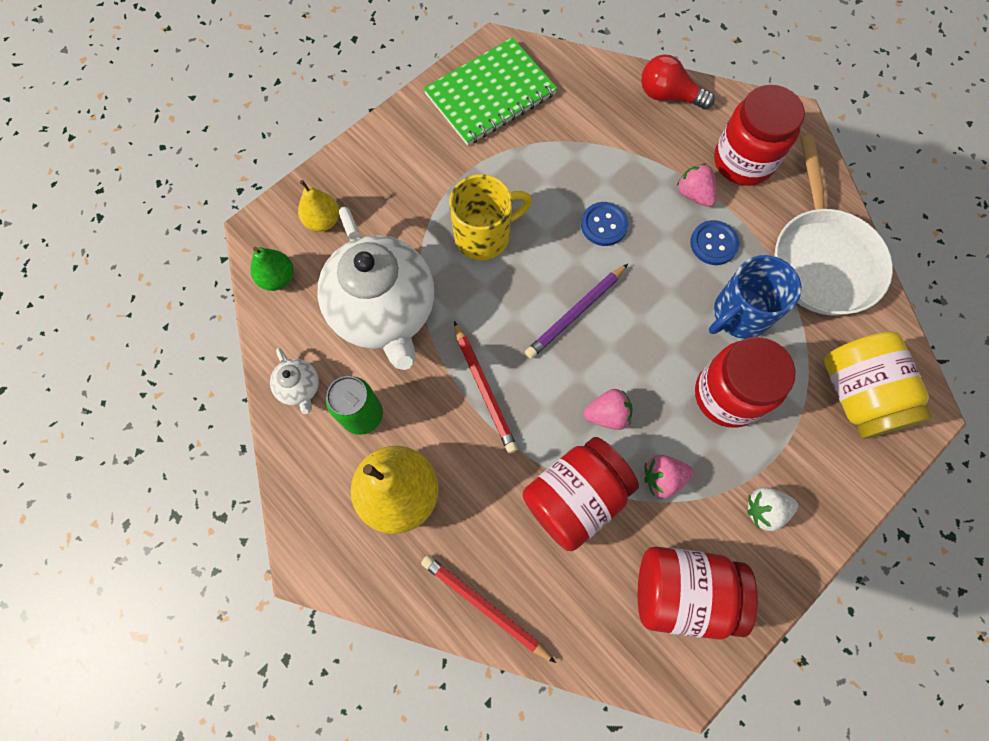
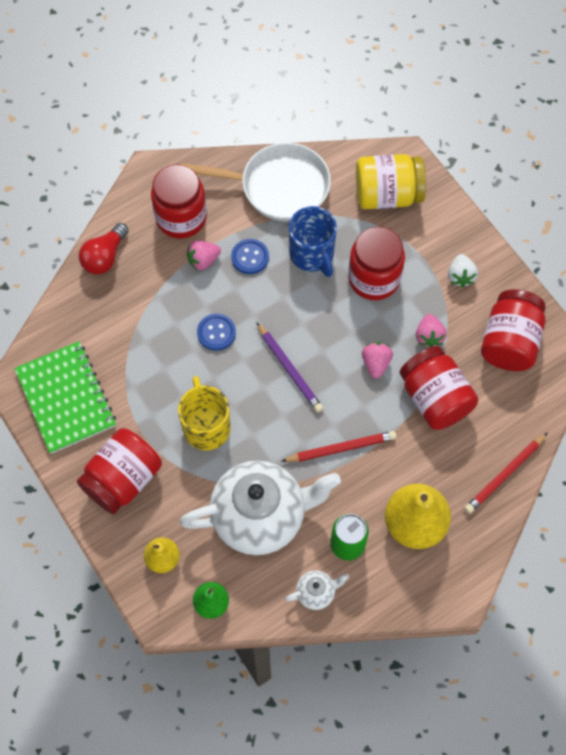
camera: 80 degrees left, 5 degrees down
(407, 165) = (123, 479): none -> red jar

